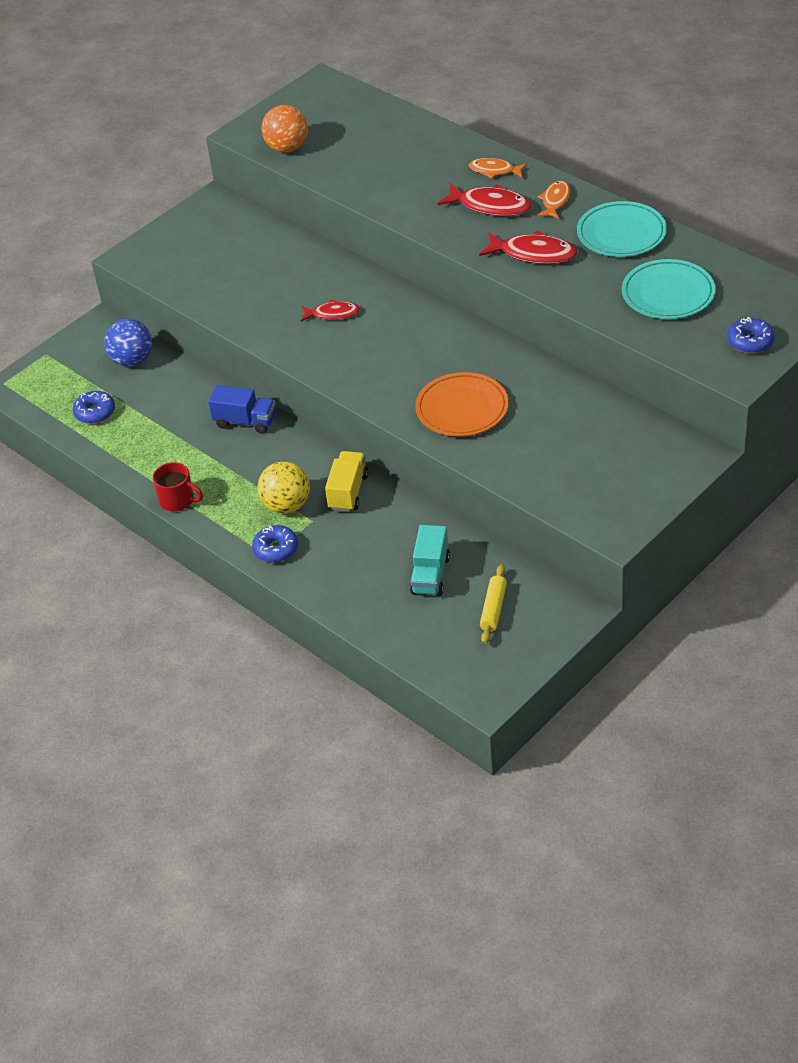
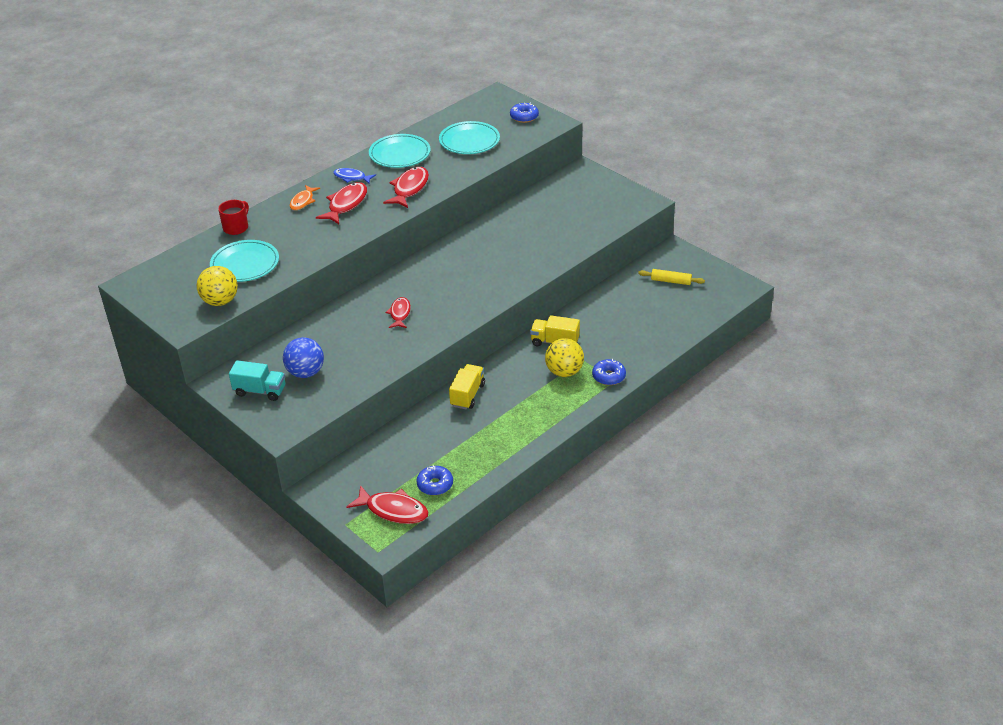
camera: 90 degrees left, 5 degrees down
(60, 386) = (393, 510): none -> red fish
(132, 360) = (372, 465): blue ball -> blue ball (305, 372)
(178, 500) = (550, 429): red mug -> red mug (236, 227)
(245, 421) = (467, 395): blue truck -> yellow truck
(287, 148) = (220, 301): orange ball -> yellow ball
(358, 151) = (245, 264): none -> turquoise plate
(430, 575) = (639, 306): turquoise truck -> turquoise truck (260, 391)
(462, 408) = (521, 256): orange plate -> none
(555, 201) = (351, 177): orange fish -> blue fish

